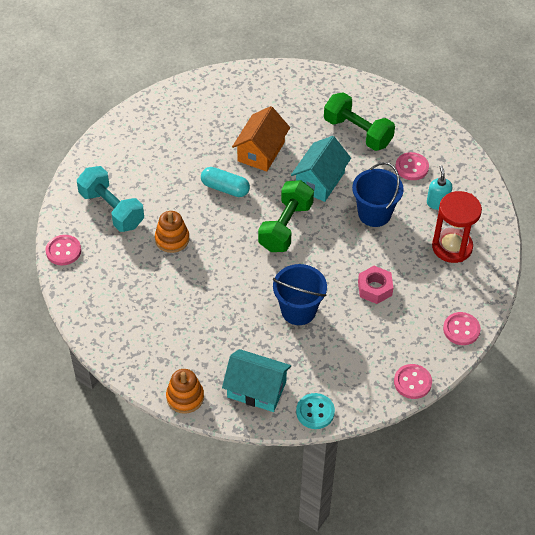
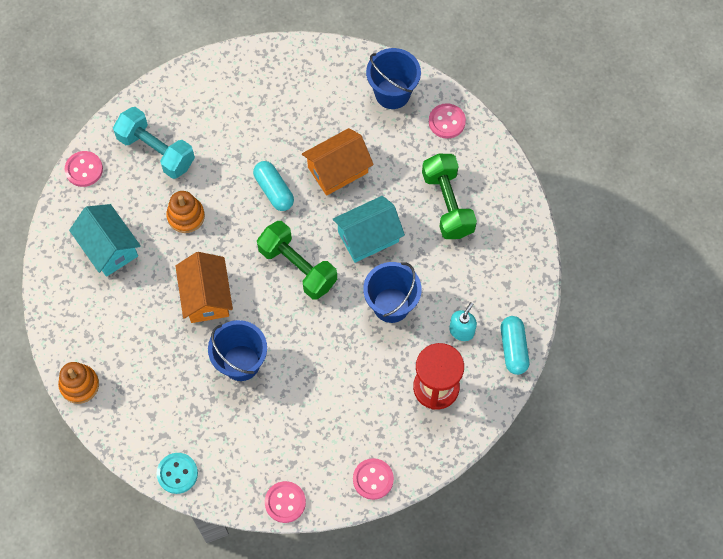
camera: 35 degrees right, 15 degrees up
(112, 209) = (156, 151): turquoise dumbbell -> turquoise dumbbell turned 45 degrees counterclockwise
(234, 282) = (206, 296): none -> orange house
(256, 389) = (144, 418): turquoise house -> turquoise house (109, 248)
(258, 86) = (392, 93): none -> blue bucket
(286, 227) = (297, 267): green dumbbell -> green dumbbell turned 75 degrees clockwise
(374, 288) = (328, 385): pink nut -> none
(411, 167) = (469, 276): pink button -> pink button (447, 122)
(482, 194) = (513, 348): none -> turquoise capsule

